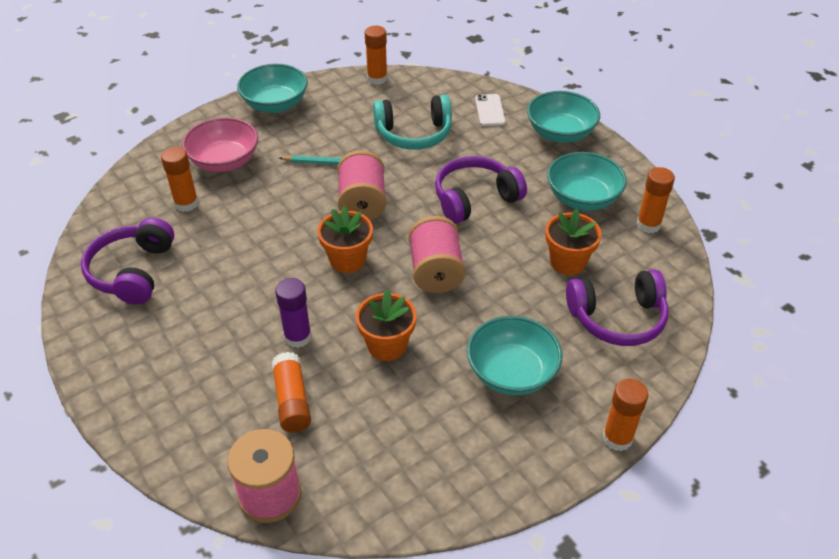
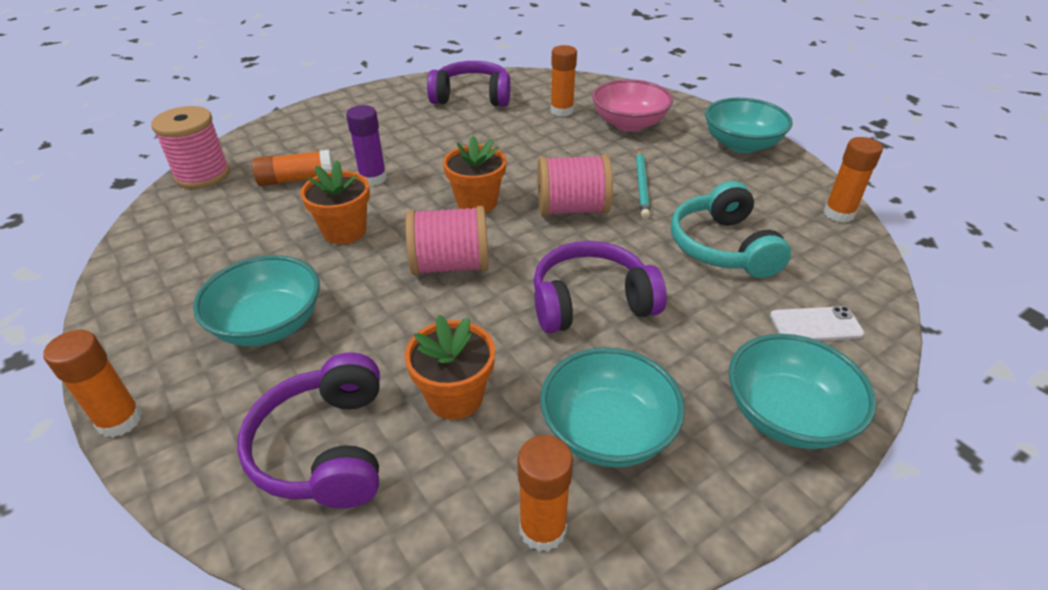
camera: 90 degrees right, 5 degrees down
(475, 199) = (591, 302): purple headphones -> purple headphones turned 75 degrees counterclockwise

